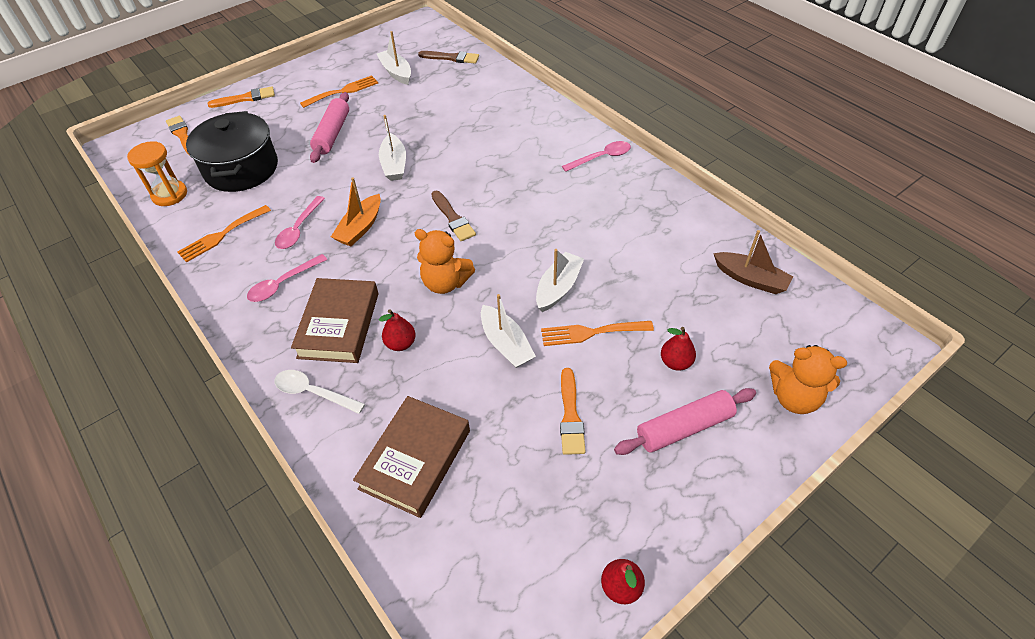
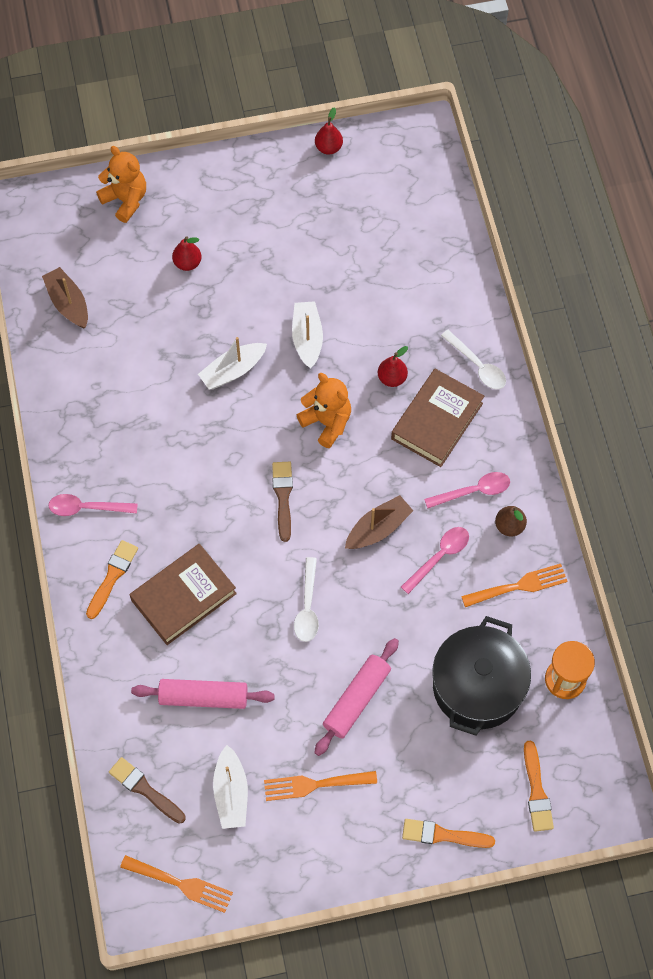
camera: 155 degrees left, 15 degrees up
(241, 271) = (509, 526): none -> brown pear
(360, 228) = (378, 528): orange boat -> brown boat
(394, 165) = (307, 607): white boat -> white spoon
(415, 459) = (420, 279): brown book -> brown book (184, 597)
(570, 415) = (293, 259): orange brush -> orange brush (112, 576)
(591, 333) = (234, 317): orange fork -> orange fork (181, 884)
(684, 427) = (219, 216): pink rolling pin -> pink rolling pin (203, 697)

